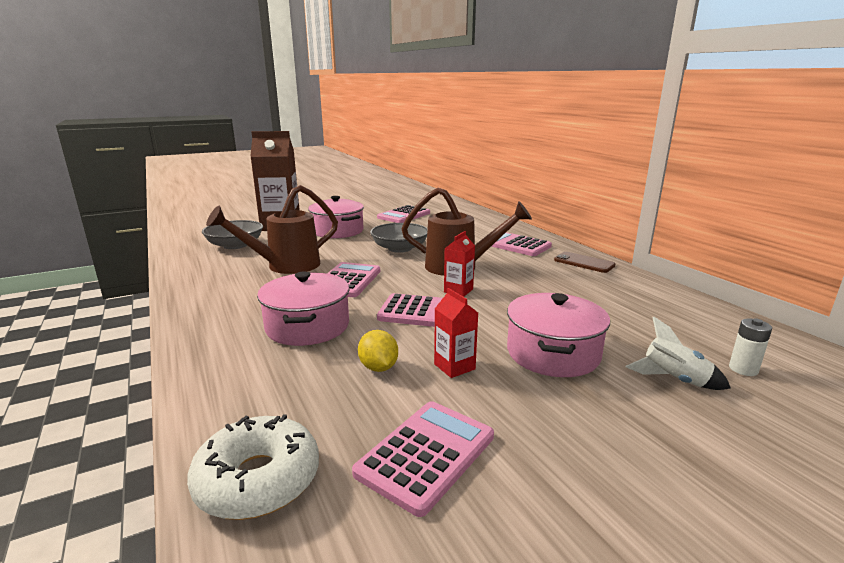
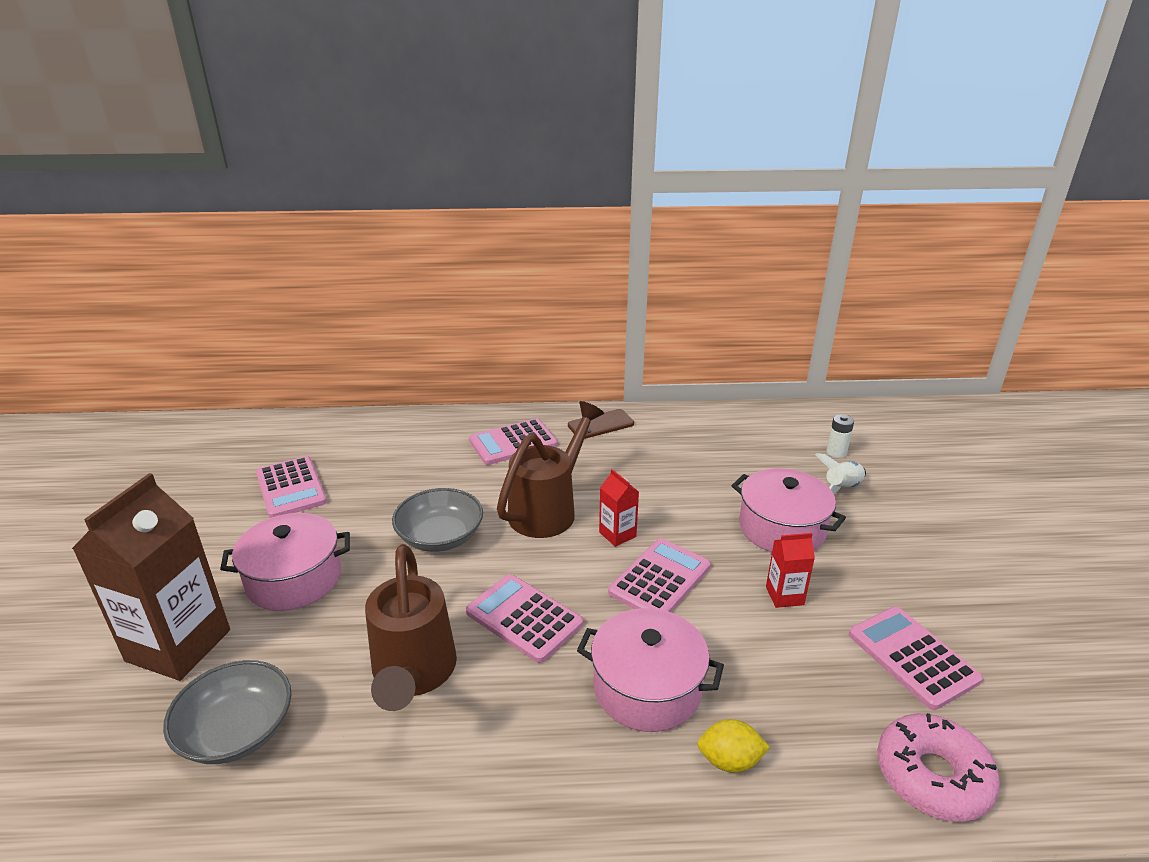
camera: 65 degrees left, 10 degrees up
(258, 480) = (932, 776): white donut -> pink donut
(378, 367) = (768, 649): yellow lemon -> yellow lemon (729, 761)

